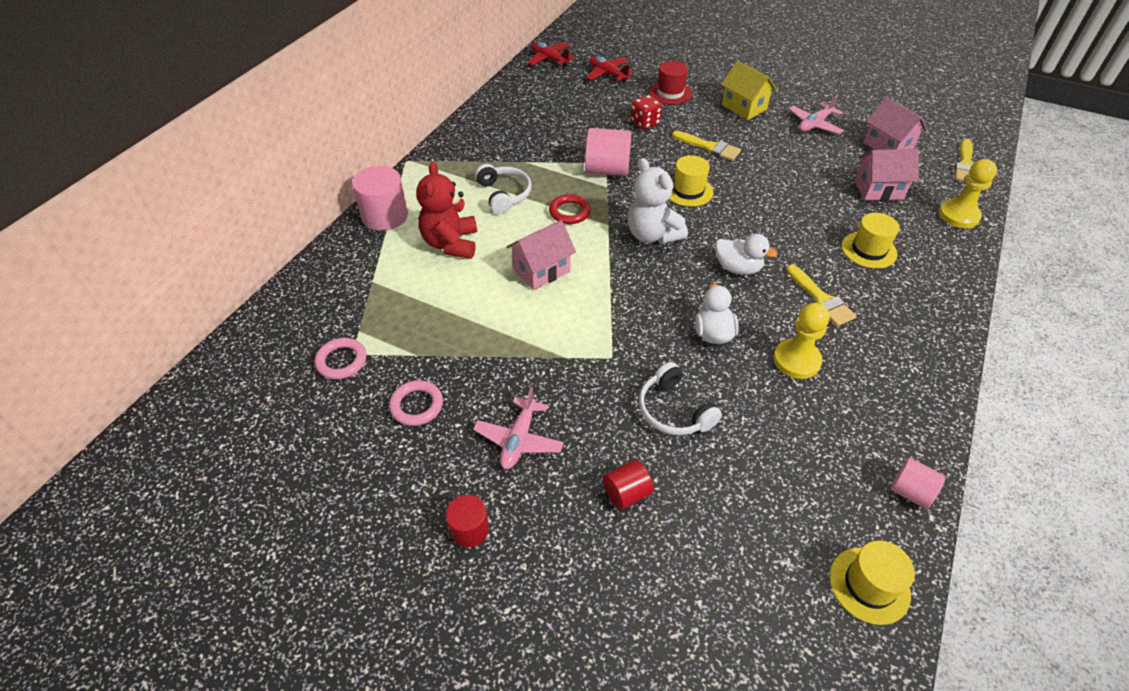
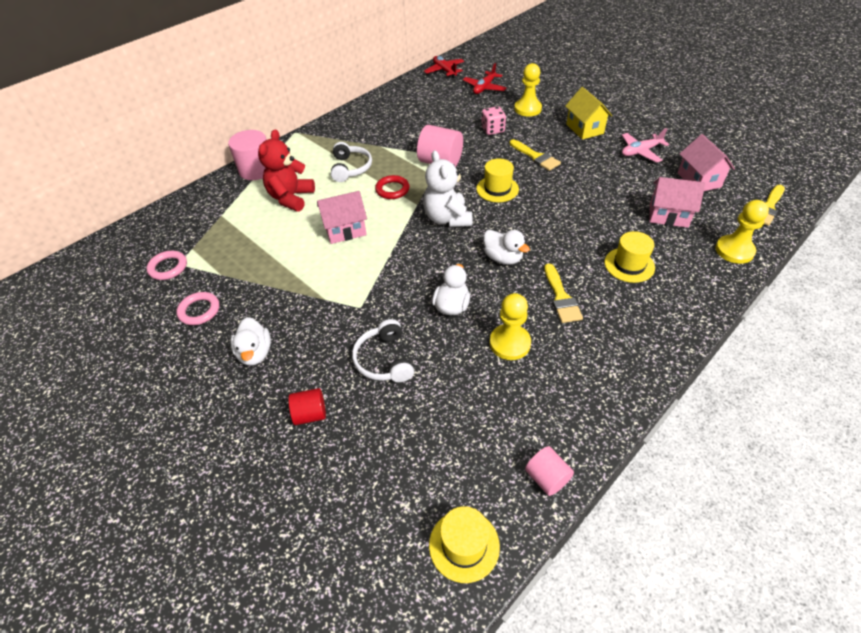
camera: 20 degrees right, 0 degrees up
(469, 529) = (183, 410): red cylinder -> none
(519, 439) = (255, 353): pink plane -> white duck
(607, 74) = (484, 88): red plane -> red plane turned 120 degrees counterclockwise
(645, 123) = (492, 130): red dice -> pink dice
(670, 93) = (527, 109): red hat -> yellow pawn

